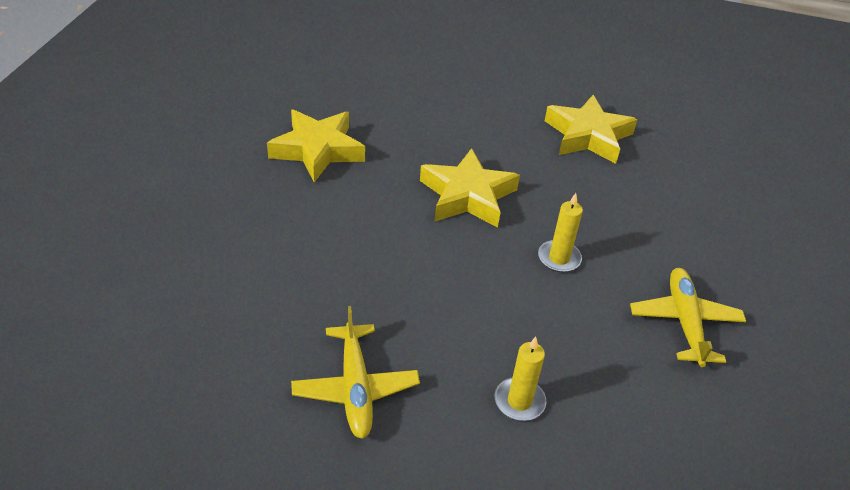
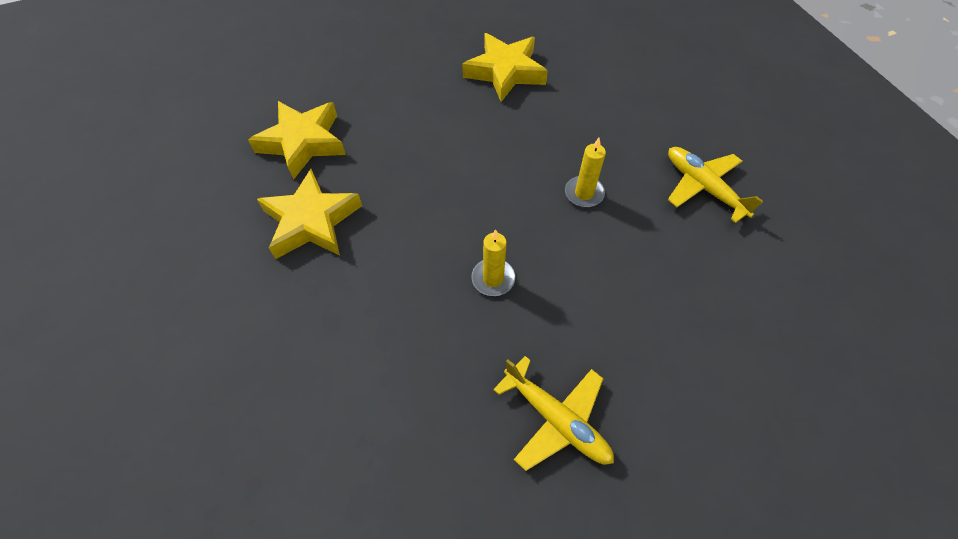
camera: 35 degrees left, 15 degrees up
(467, 196) = (471, 183): yellow star -> yellow star (303, 142)
(519, 401) = (670, 334): yellow candle -> yellow candle (493, 278)

